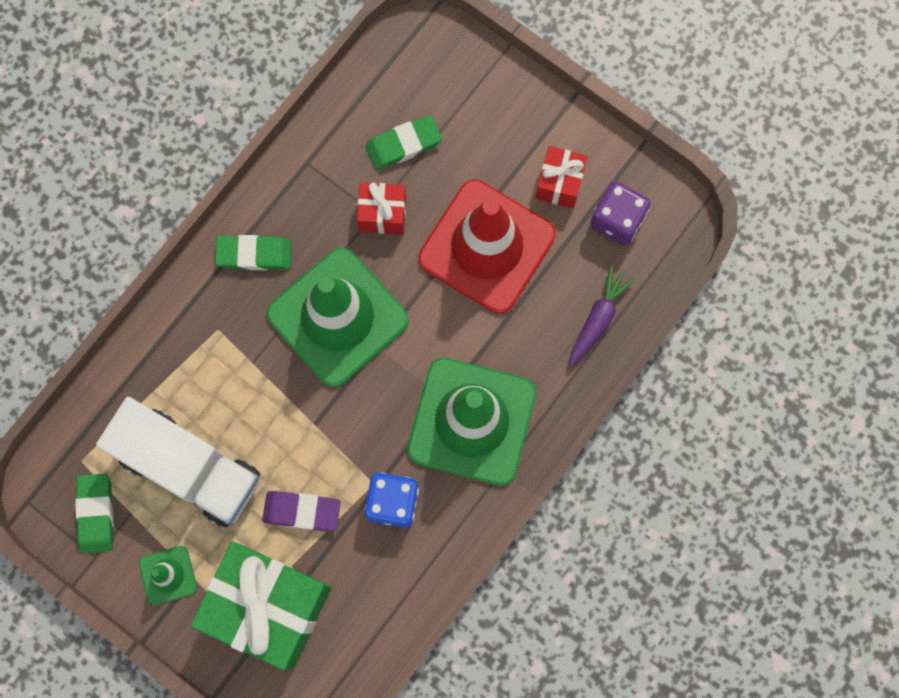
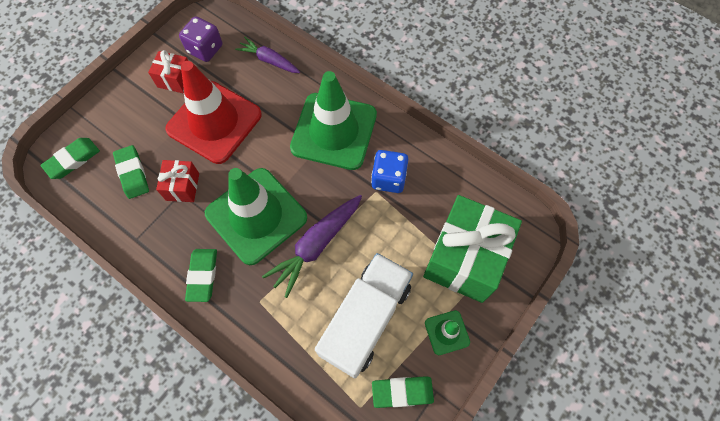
camera: 90 degrees left, 10 degrees down
(293, 400) = (316, 245): none -> purple carrot
(302, 511) = (396, 237): purple eraser -> none
(425, 62) = (73, 160): none -> green eraser

